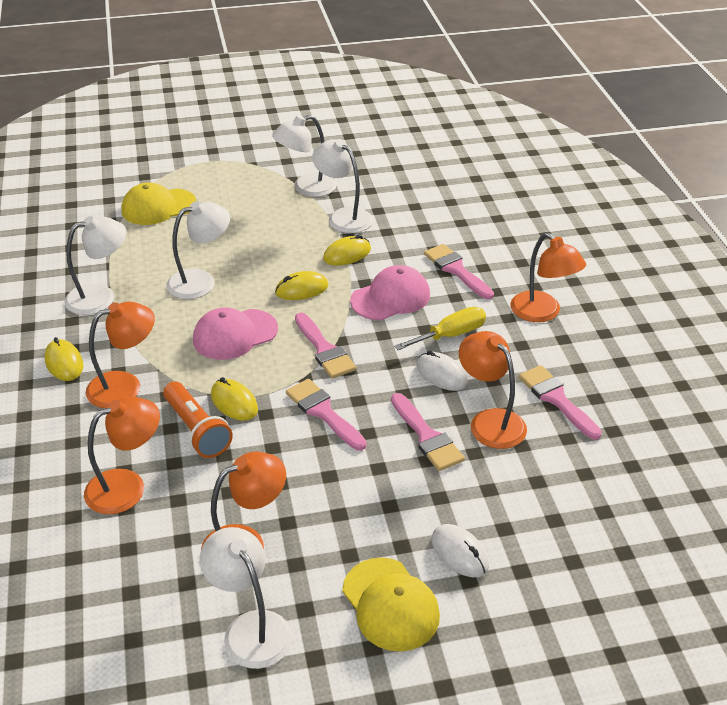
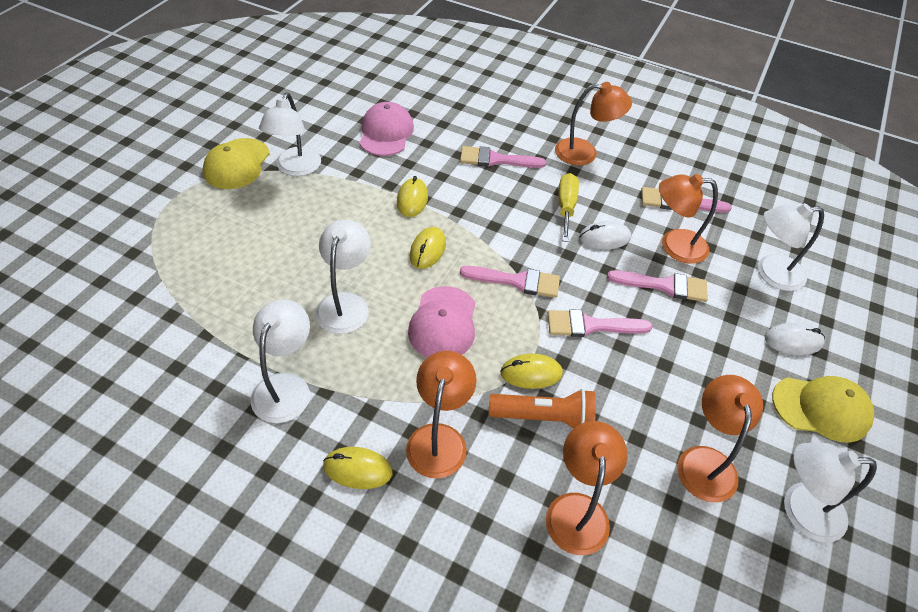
camera: 55 degrees left, 10 degrees up
(158, 207) = (196, 270): yellow cap -> yellow cap (237, 164)
(343, 216) = (361, 172): white lamp -> white lamp (770, 273)
(390, 298) = (492, 210): pink cap -> pink cap (386, 133)

